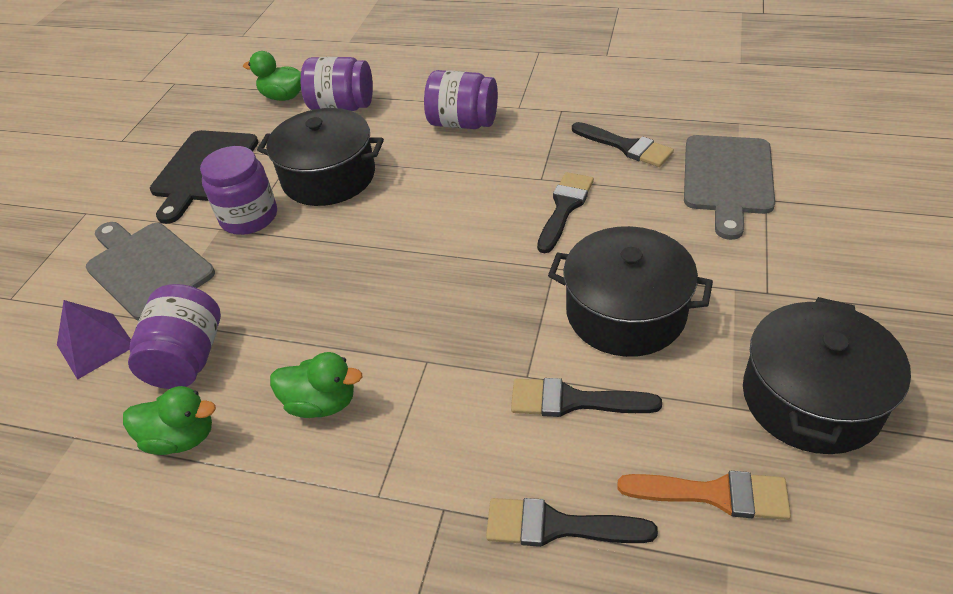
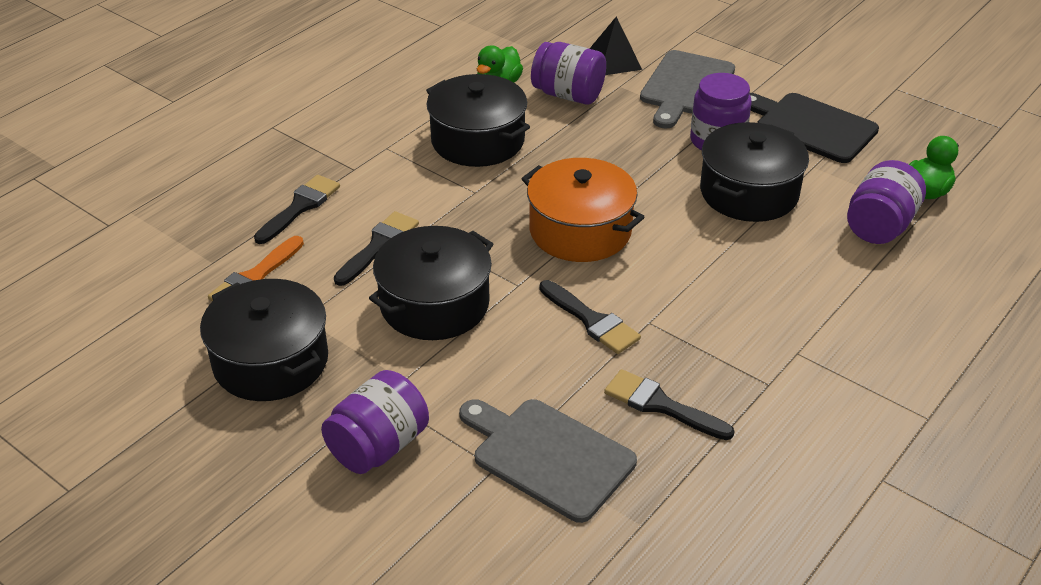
camera: 110 degrees right, 5 degrees down
(95, 345) = (613, 61): purple pyramid -> black pyramid
(147, 267) = (686, 87): grey cutting board -> grey cutting board turned 135 degrees clockwise
(322, 403) = (478, 141): green duck -> black pot
(446, 257) = (580, 231): none -> orange pot
(463, 123) = (789, 301): purple jar -> purple jar (378, 446)
(626, 146) = (660, 405): black brush -> black brush turned 60 degrees clockwise

